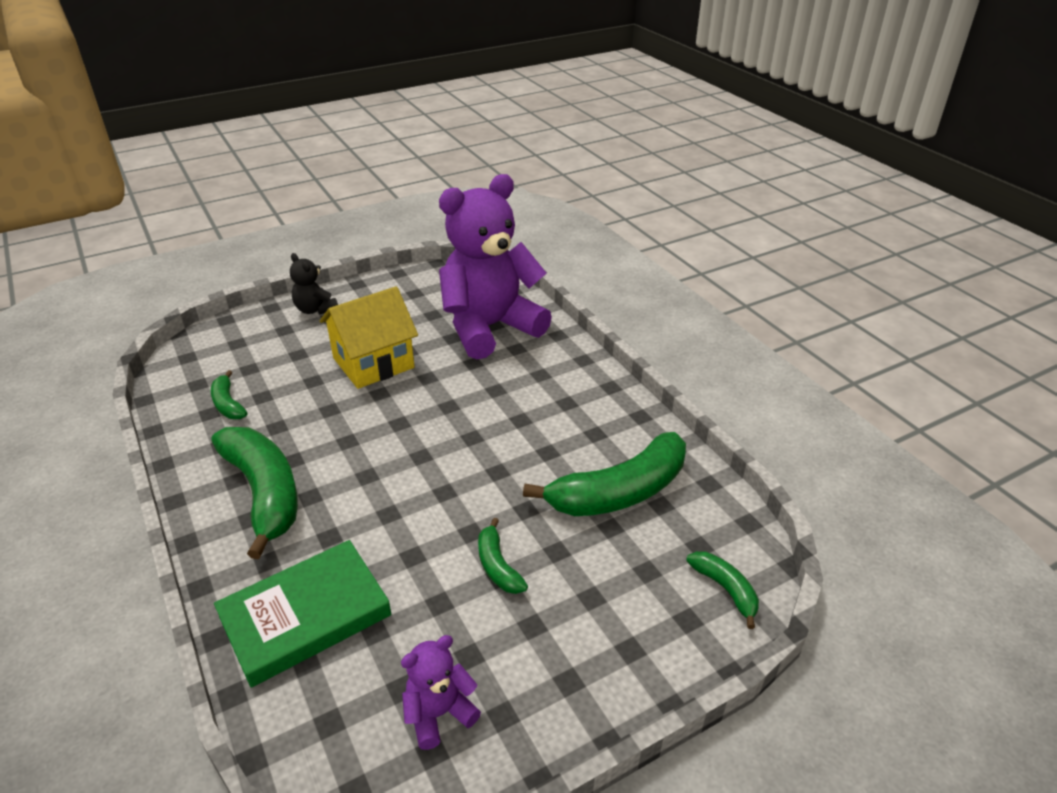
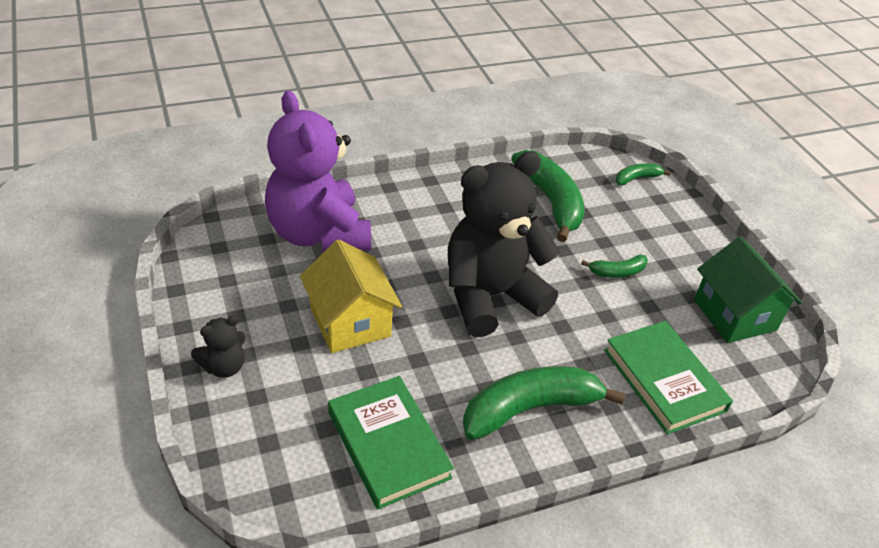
camera: 85 degrees left, 5 degrees up
(228, 404) = (388, 444): green banana -> green book
(426, 451) = (490, 296): none -> black teddy bear
(439, 713) = (734, 315): purple teddy bear -> green house

